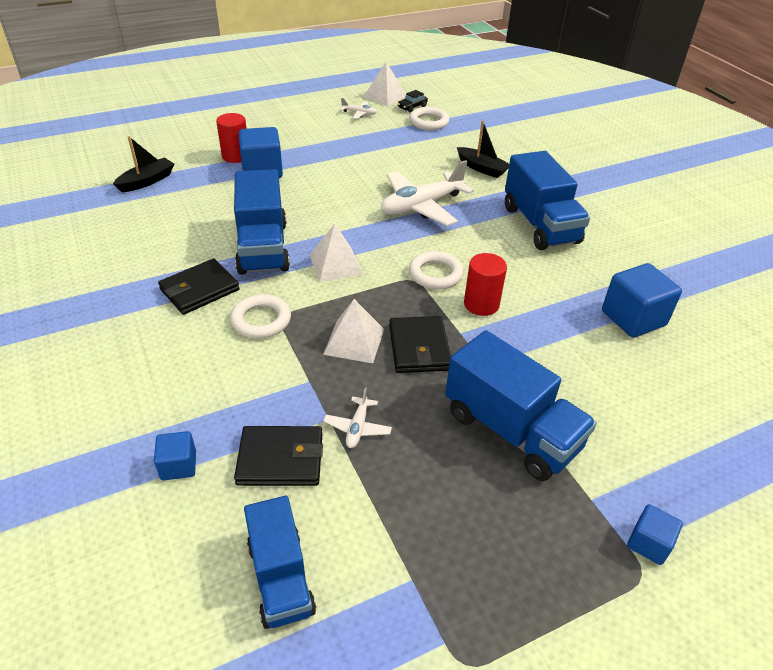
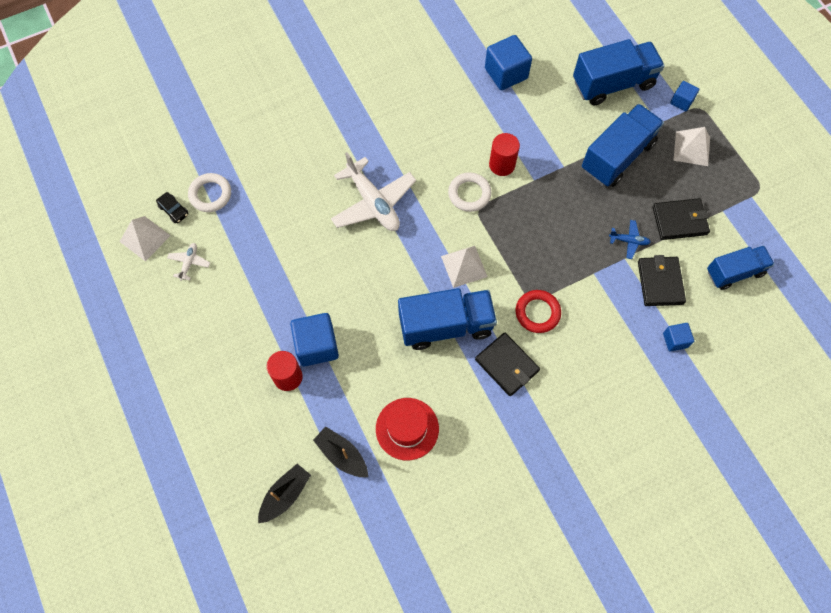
camera: 90 degrees left, 25 degrees up
(155, 218) = (407, 428): none -> red hat
(261, 320) = (537, 313): white ring -> red ring
(354, 341) = (551, 247): white pyramid -> white pyramid (691, 148)
(357, 427) = (629, 241): white plane -> blue plane
(419, 347) = (552, 206): black wallet -> black wallet (679, 220)
(481, 168) = (305, 151): black boat -> black boat (285, 495)
(540, 225) = (396, 115): blue truck -> blue truck (613, 84)

